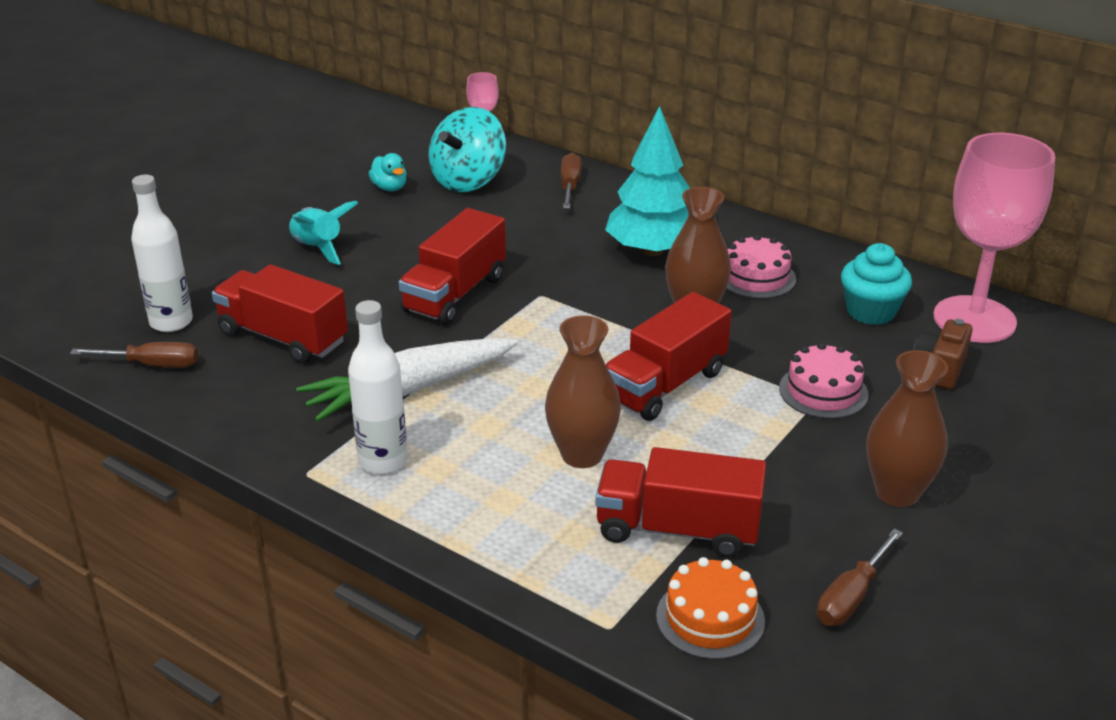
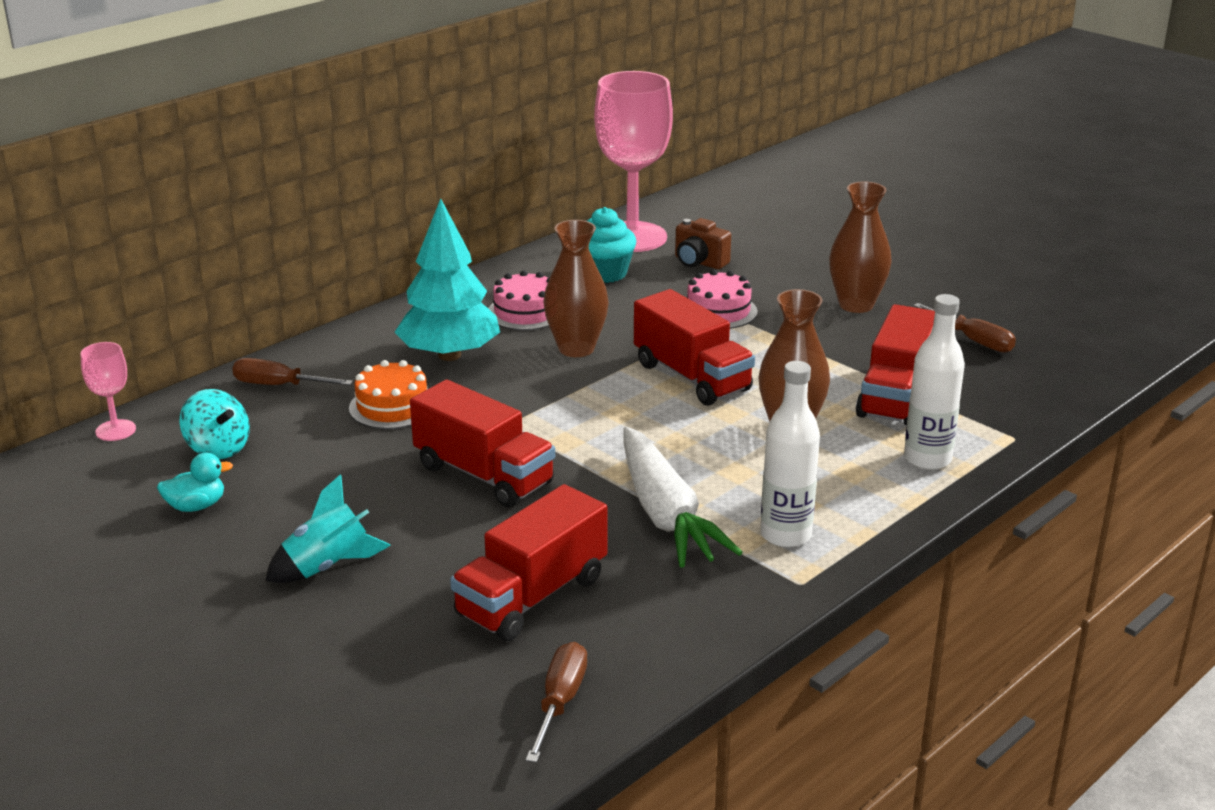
camera: 80 degrees left, 5 degrees down
(171, 322) = (461, 689): white bottle -> white bottle (927, 459)
(468, 180) = (218, 448): turquoise spinning top -> turquoise spinning top, size x0.64
(710, 618) = (1000, 396): orange cake -> orange cake (392, 406)

